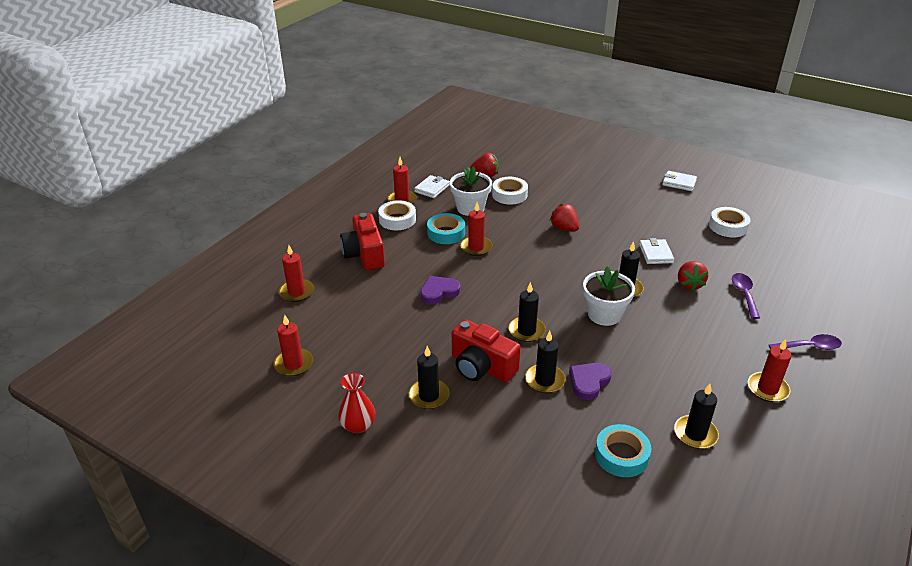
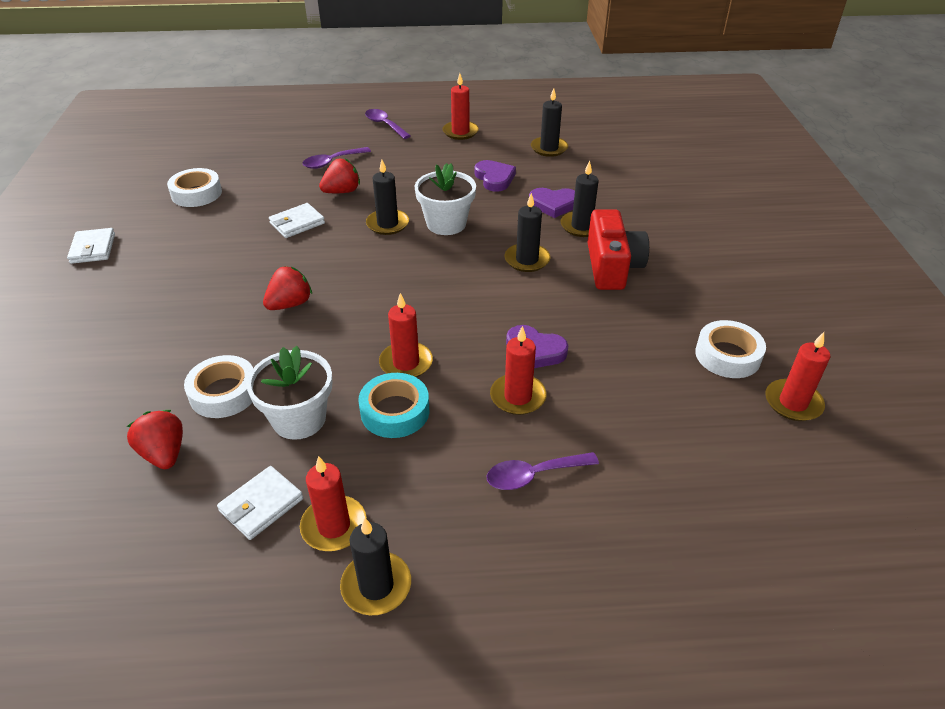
camera: 125 degrees left, 5 degrees up
(297, 292) = (694, 496): red candle -> red candle (518, 397)
(358, 425) = (782, 305): red vase -> none
(364, 254) = (533, 475): red camera -> purple spoon
(397, 220) = (403, 493): white tape -> white tape (727, 355)
(429, 396) = (690, 281): black candle -> black candle (376, 586)
(432, 188) = (261, 505): white wallet -> white wallet turned 45 degrees counterclockwise
(564, 228) = (290, 304): red strawberry -> red strawberry turned 150 degrees counterclockwise
(621, 455) = (612, 170): turquoise tape -> none
(657, 369) = (494, 178): none -> purple heart

